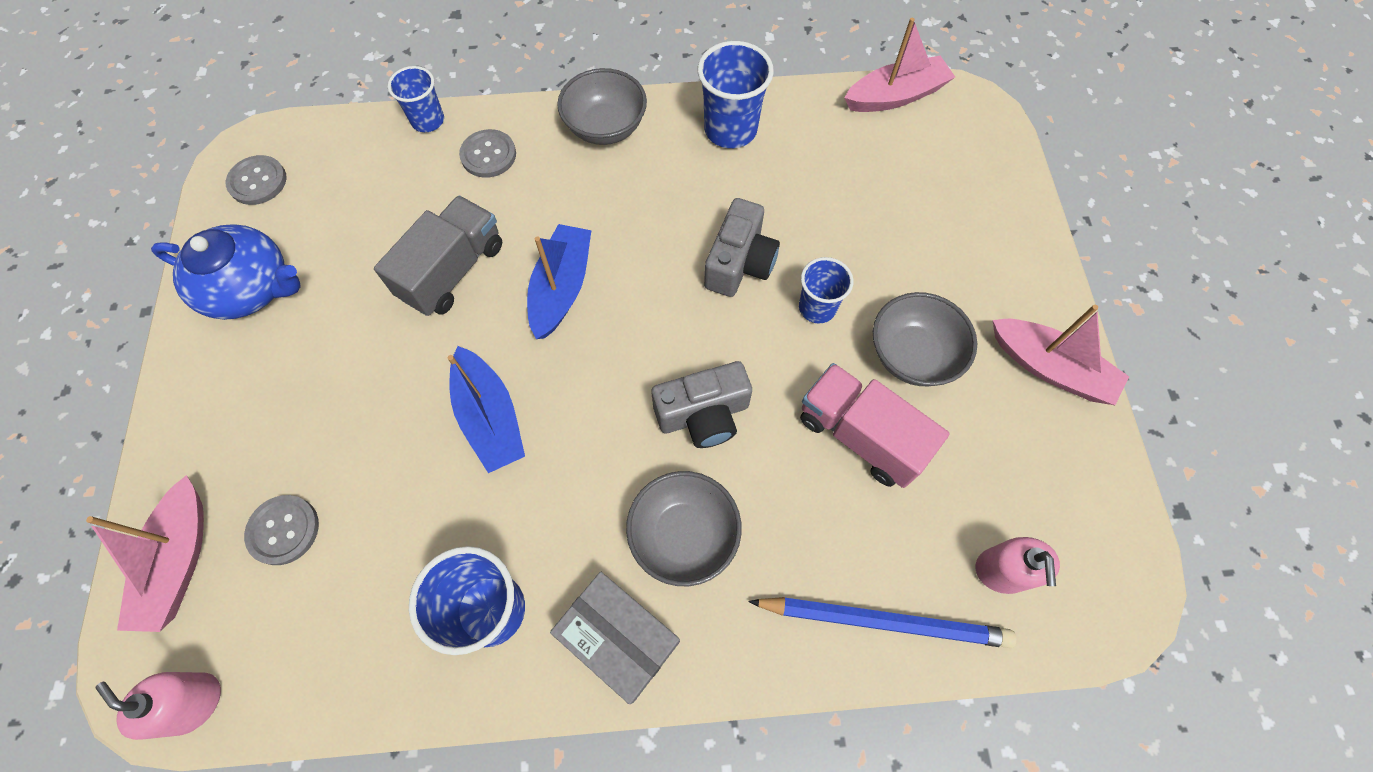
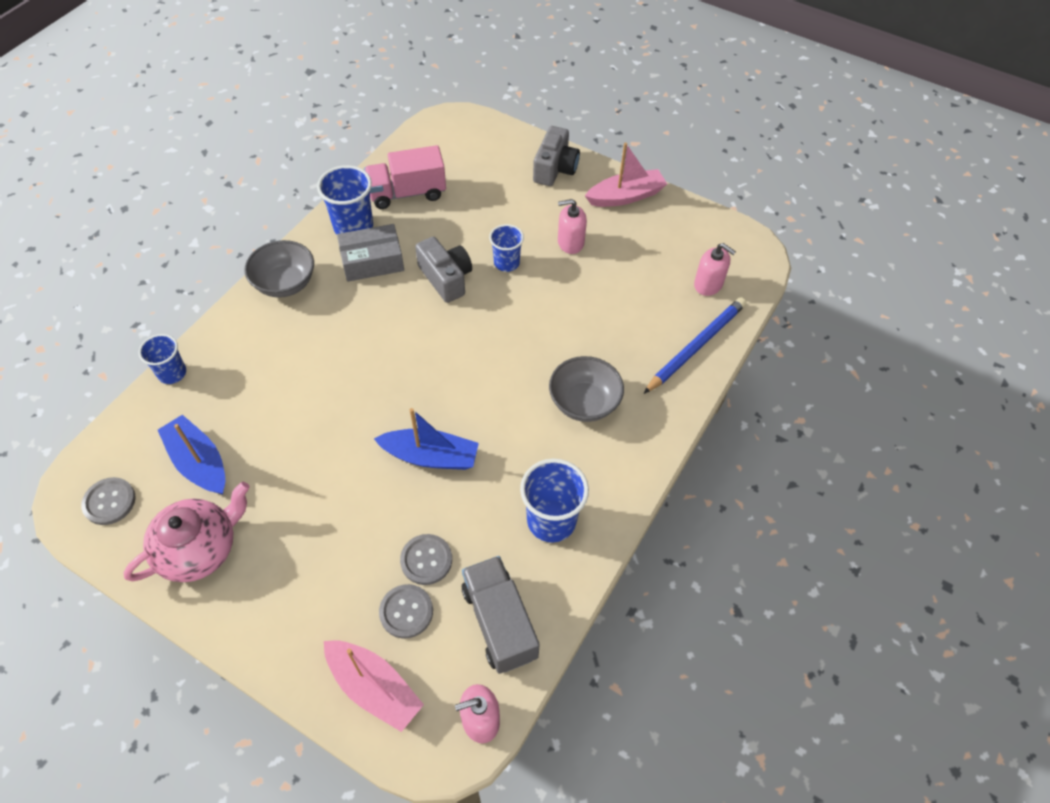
camera: 55 degrees left, 10 degrees down
(251, 288) = (199, 548): blue teapot -> pink teapot
(453, 271) = (308, 421): grey truck -> grey truck (499, 622)
(488, 155) = (238, 355): grey button -> grey button (426, 560)
(561, 288) = (377, 371): blue boat -> blue boat (199, 462)
(618, 638) = (616, 466): grey box -> grey box (372, 261)
(703, 414) = (523, 352): grey camera -> grey camera (555, 169)
(860, 435) = (594, 292): pink truck -> pink truck (407, 193)
(895, 96) = (411, 144): pink boat -> none
(912, 355) = (570, 242): grey bowl -> pink soap dispenser

